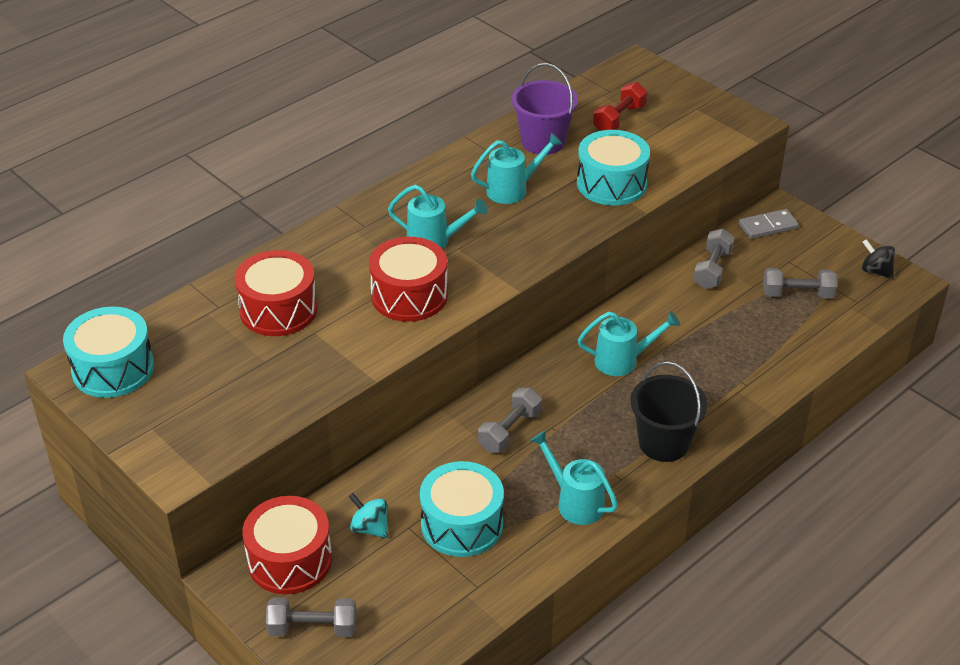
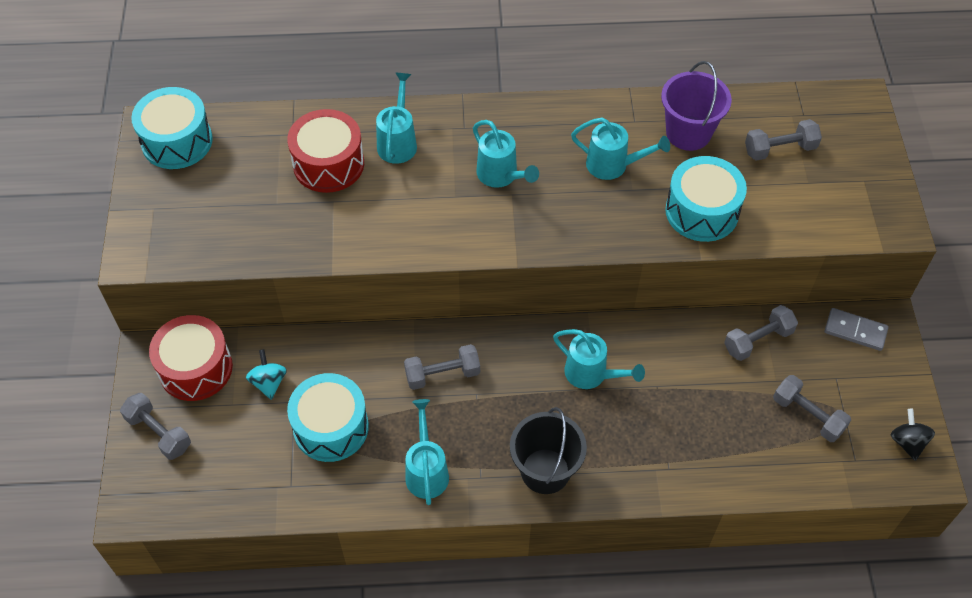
camera: 40 degrees right, 15 degrees up
(321, 264) = (398, 142): none -> turquoise watering can
(409, 295) = (431, 214): red drum -> none
(619, 119) = (780, 149): red dumbbell -> grey dumbbell

